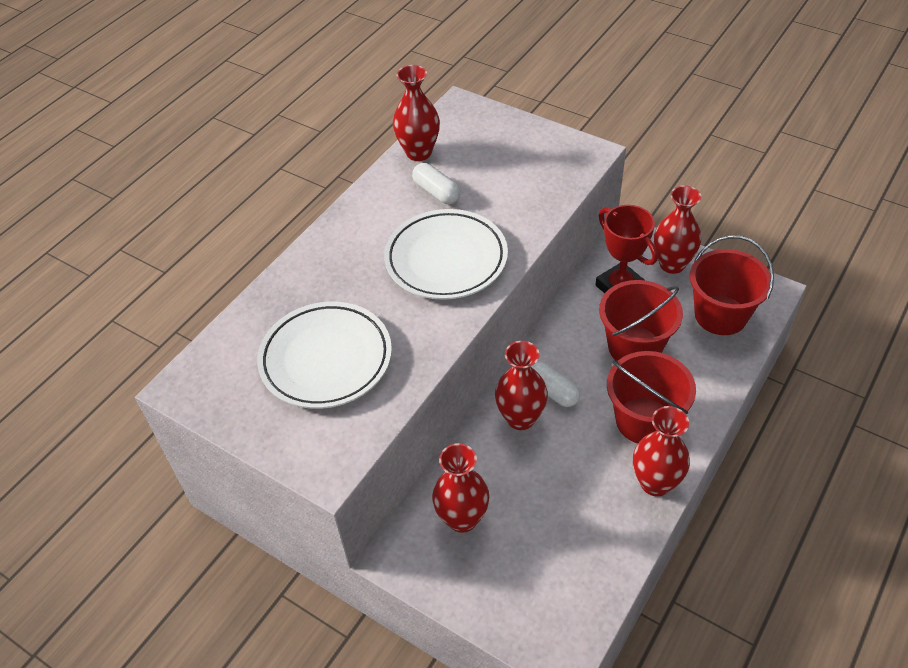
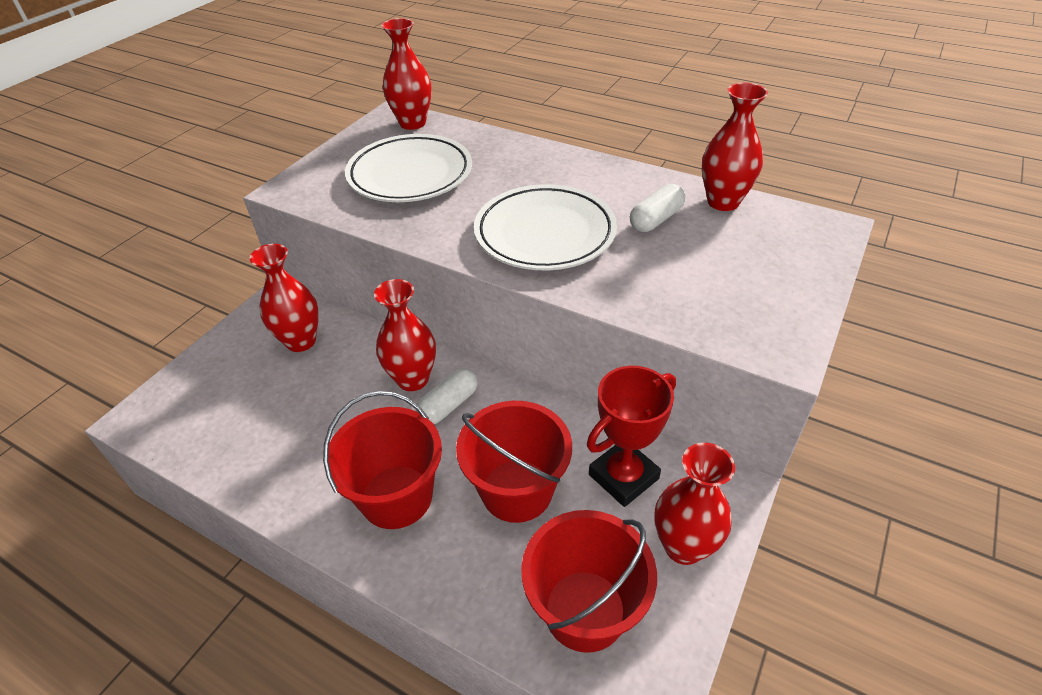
camera: 85 degrees right, 5 degrees down
(655, 483) = (305, 505): red vase -> red vase (412, 123)

